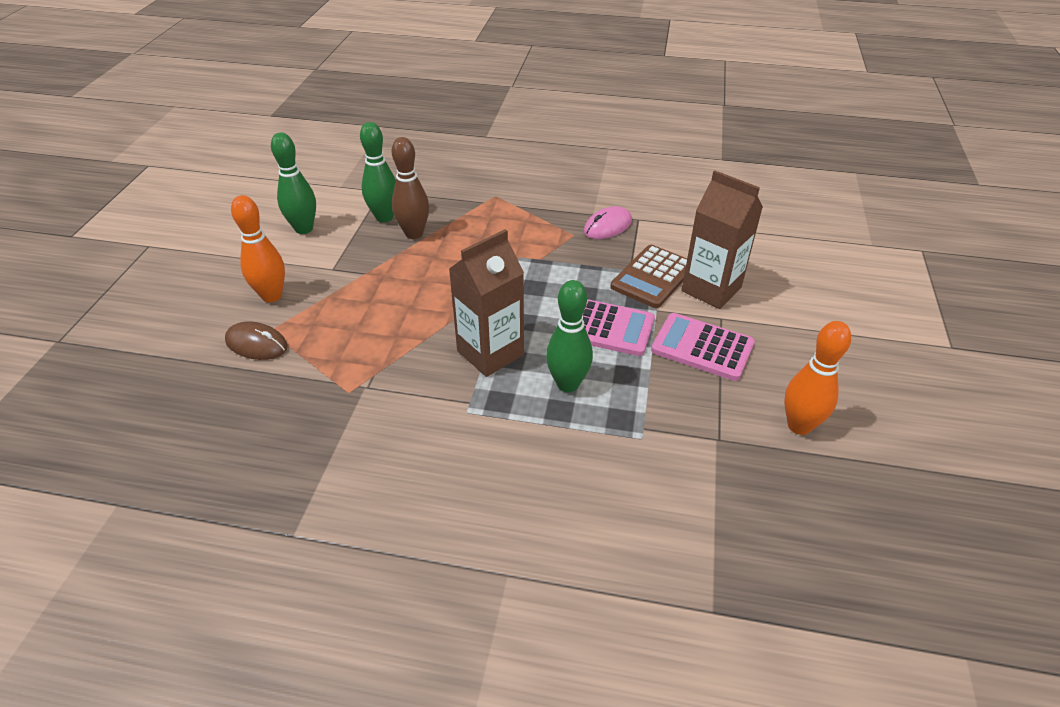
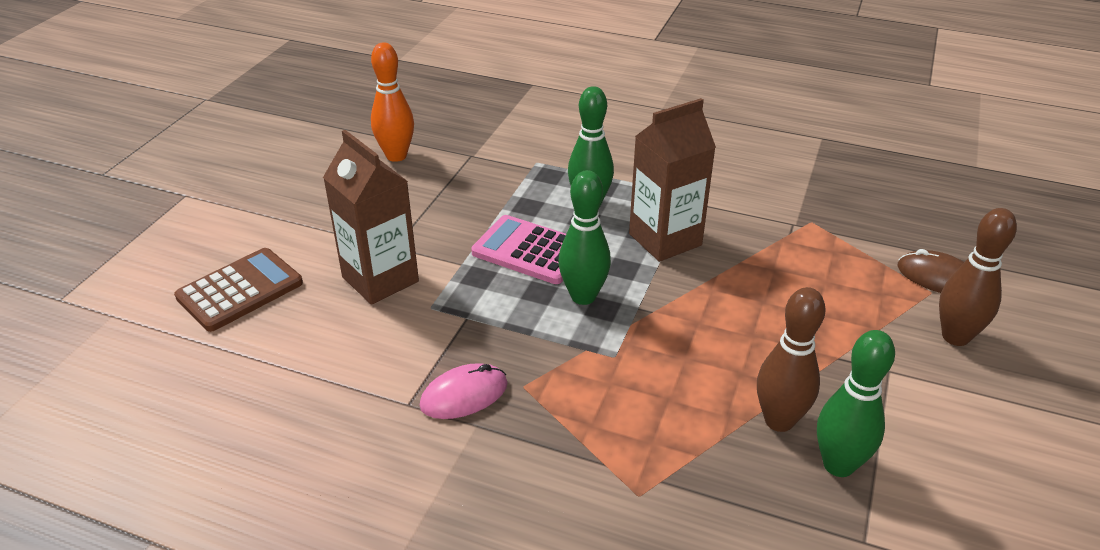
camera: 170 degrees left, 5 degrees down
(272, 296) = (955, 337): orange bowling pin -> brown bowling pin
(304, 229) = (973, 456): green bowling pin -> green bowling pin (583, 296)
(653, 277) = (442, 303): brown calculator -> brown calculator (240, 290)
(702, 347) = (436, 220): pink calculator -> none

